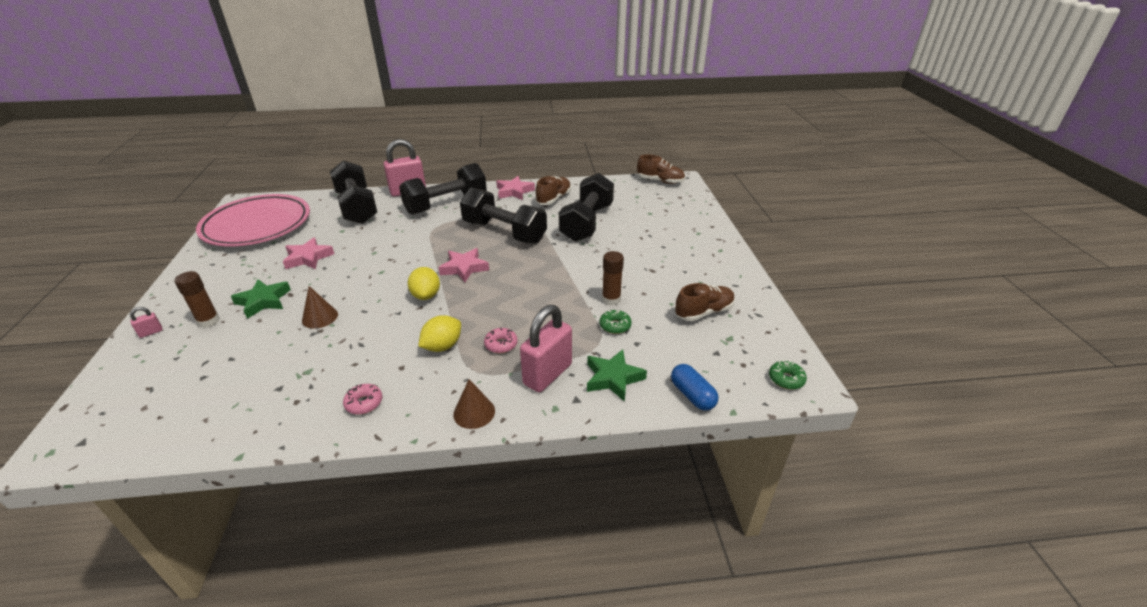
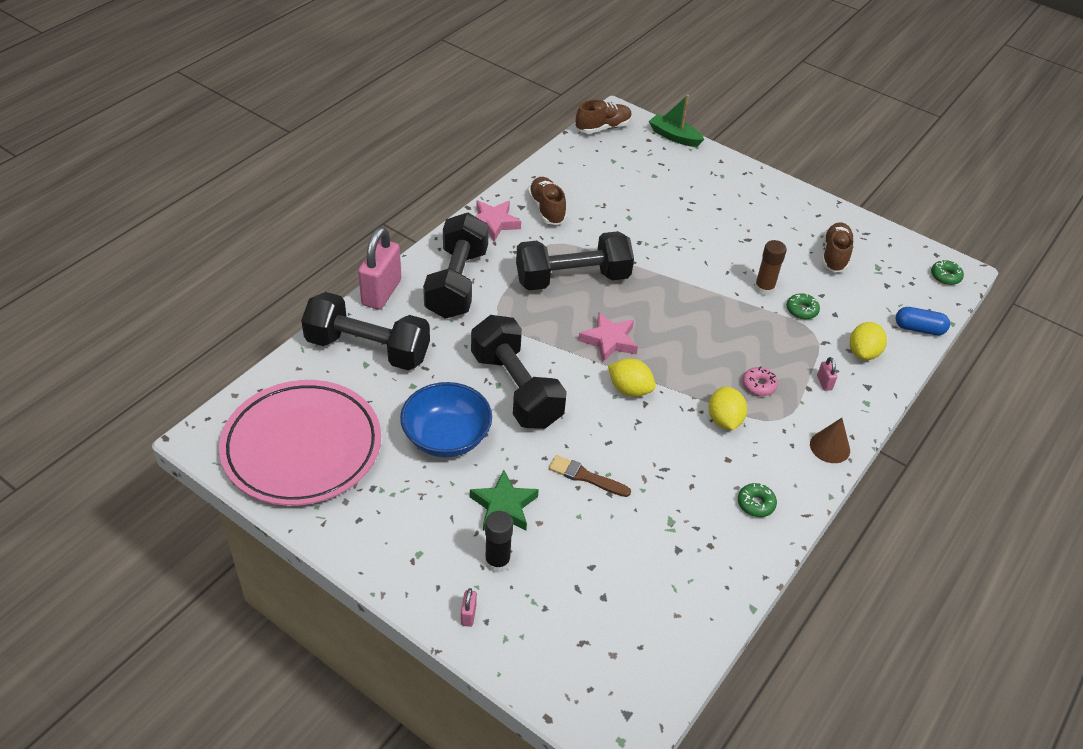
camera: 50 degrees left, 10 degrees up
(208, 321) = (497, 562): brown glue stick -> black glue stick
(308, 258) = (446, 437): pink star -> blue bowl
(320, 317) = (585, 477): brown cone -> brown brush
(364, 403) = (755, 504): pink donut -> green donut
(547, 374) = (824, 383): pink padlock -> pink padlock, size x0.41
(587, 223) = (623, 220): black dumbbell -> black dumbbell (516, 389)
(613, 378) = (863, 353): green star -> yellow lemon
(700, 202) = (674, 137): none -> green boat

